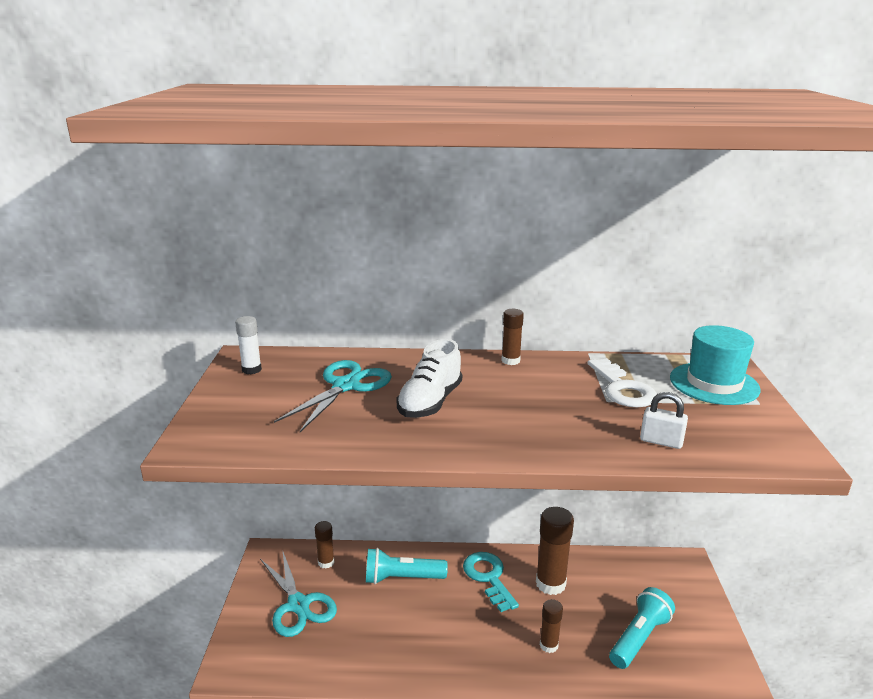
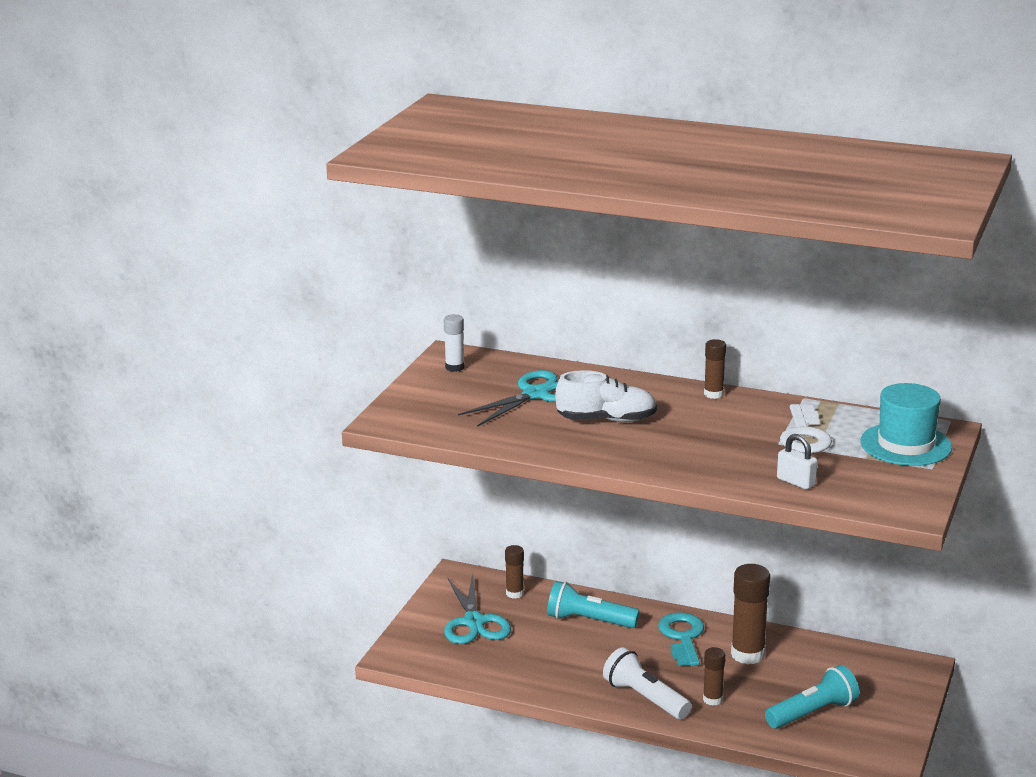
camera: 20 degrees right, 0 degrees up
(430, 402) = (606, 420): white shoe -> white shoe turned 135 degrees counterclockwise
(489, 660) = (645, 698): none -> white flashlight

